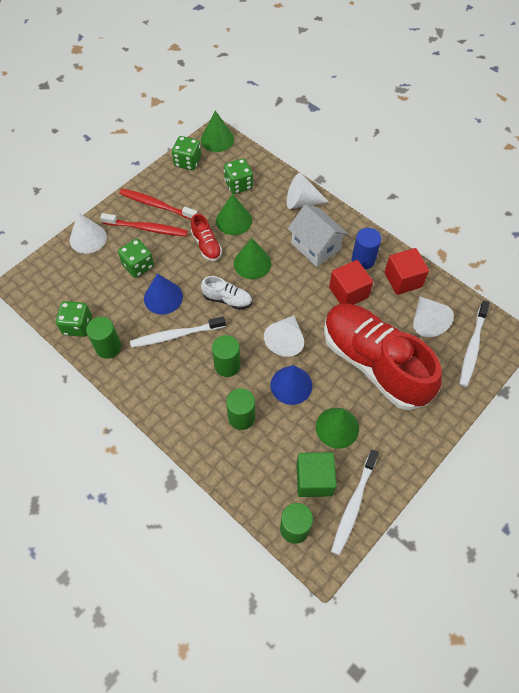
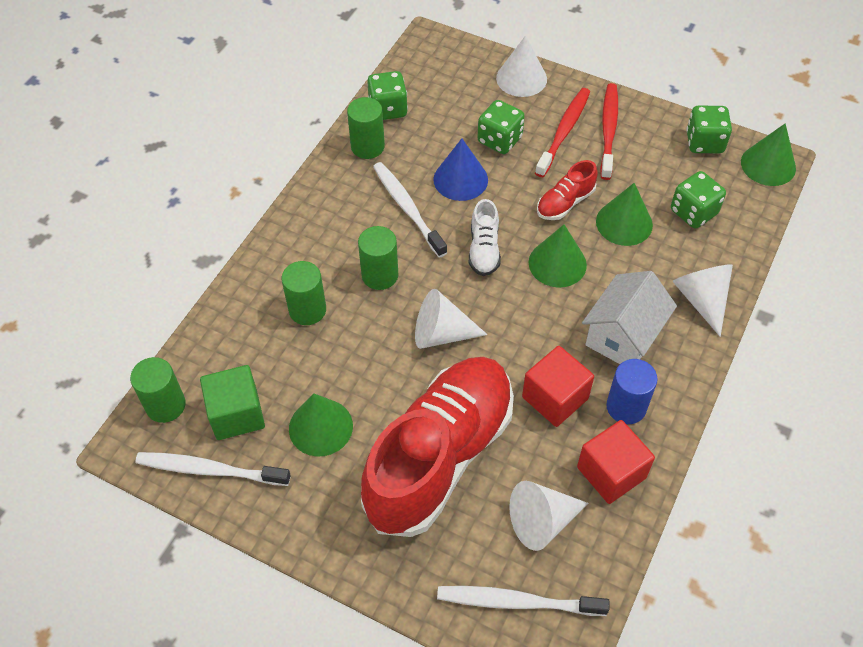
camera: 75 degrees right, 5 degrees down
(147, 228) = (564, 131): red toothbrush -> red toothbrush turned 150 degrees counterclockwise
(291, 385) = (371, 356): blue cone -> none

